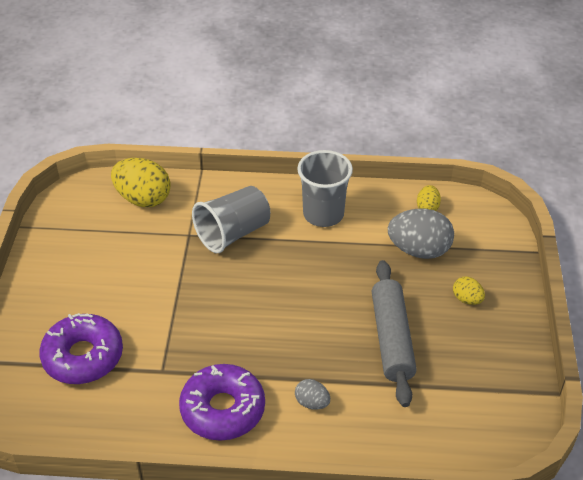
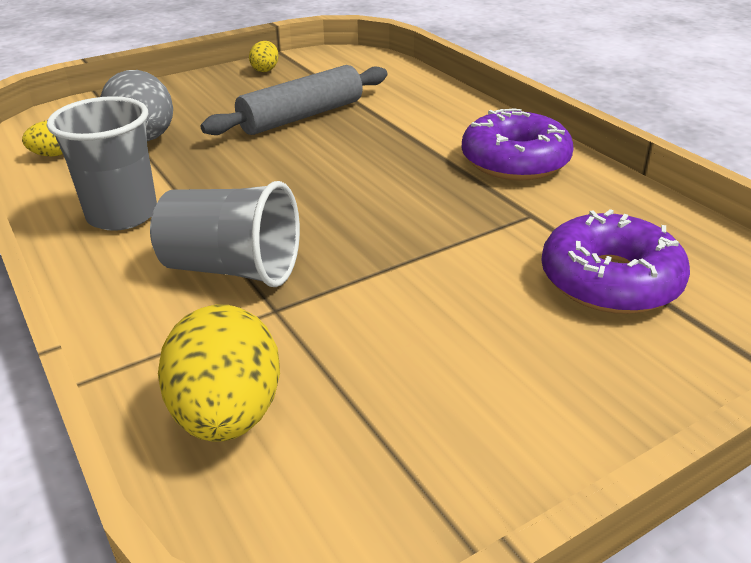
camera: 125 degrees left, 10 degrees down
(312, 403) = (435, 125): grey egg -> none
(467, 299) = (202, 101): yellow egg -> yellow egg (265, 70)

